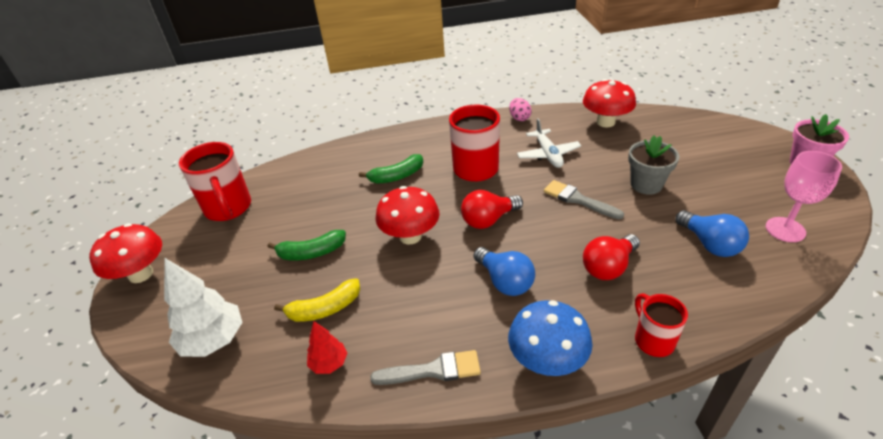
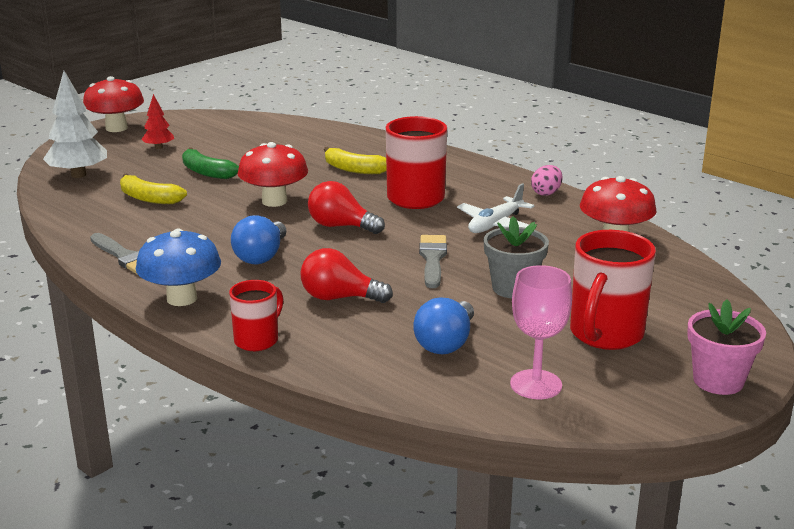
camera: 50 degrees right, 15 degrees down
(228, 208) = (222, 126): red mug -> red mug (605, 335)
(329, 363) = (95, 219): red tree -> red tree (159, 147)
(397, 176) = (354, 169): green banana -> yellow banana

